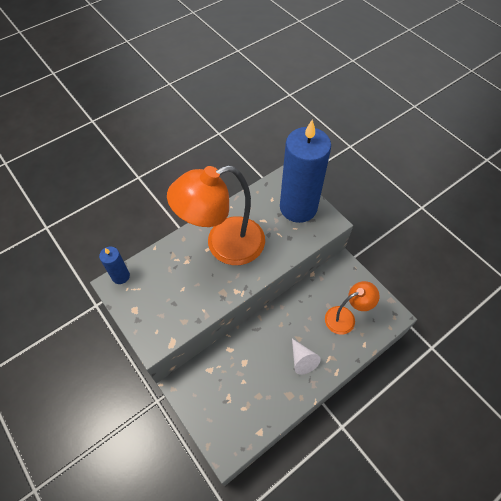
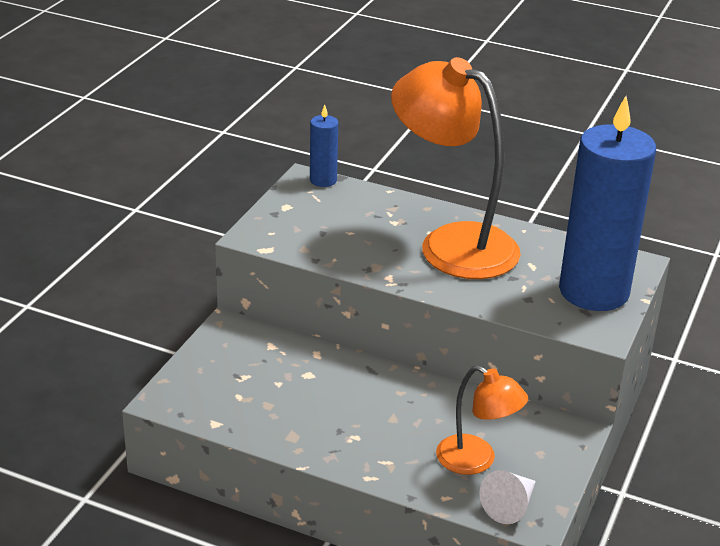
camera: 60 degrees right, 25 degrees down
(302, 360) = (360, 432): white cone -> white cone (510, 506)

